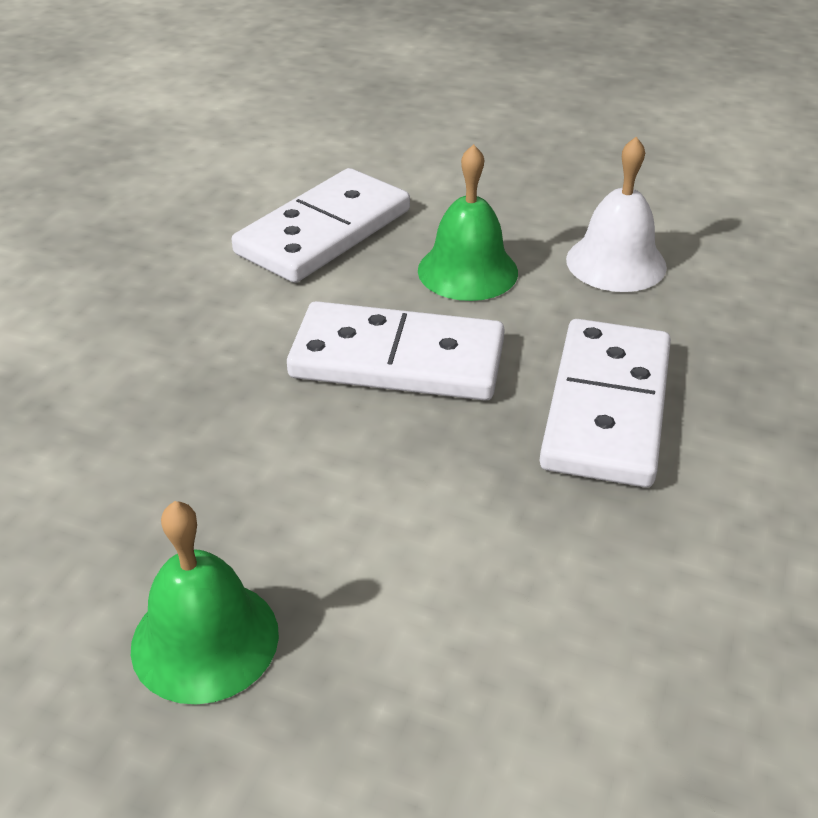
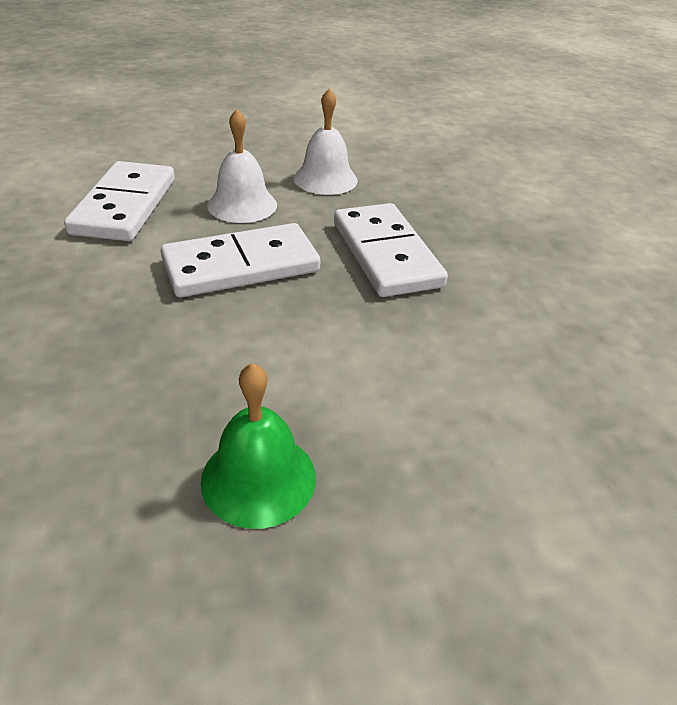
camera: 35 degrees left, 0 degrees up
(467, 271) = (242, 205): green bell -> white bell

